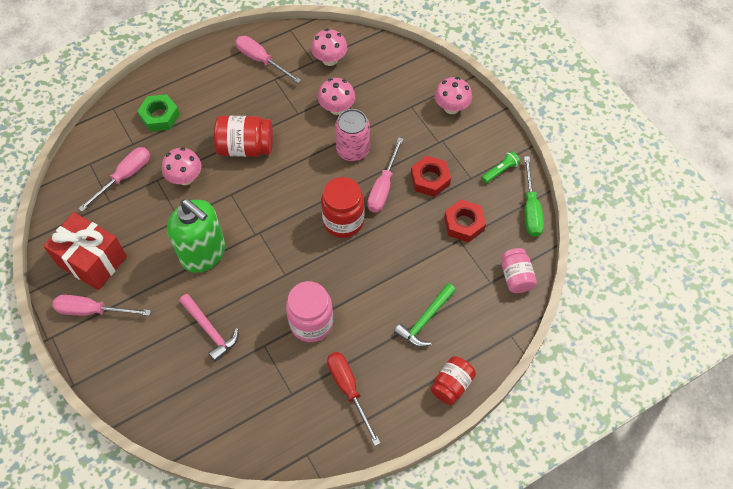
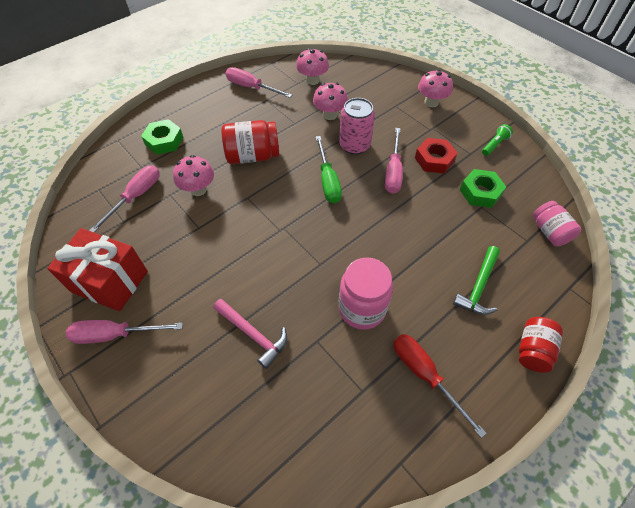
camera: 10 degrees left, 5 degrees down
(203, 254) = (230, 256): green soap dispenser -> none
(343, 221) = (365, 206): red jar -> none
(464, 224) = (480, 192): red nut -> green nut
(530, 209) = (535, 172): green screwdriver -> green screwdriver (328, 181)

